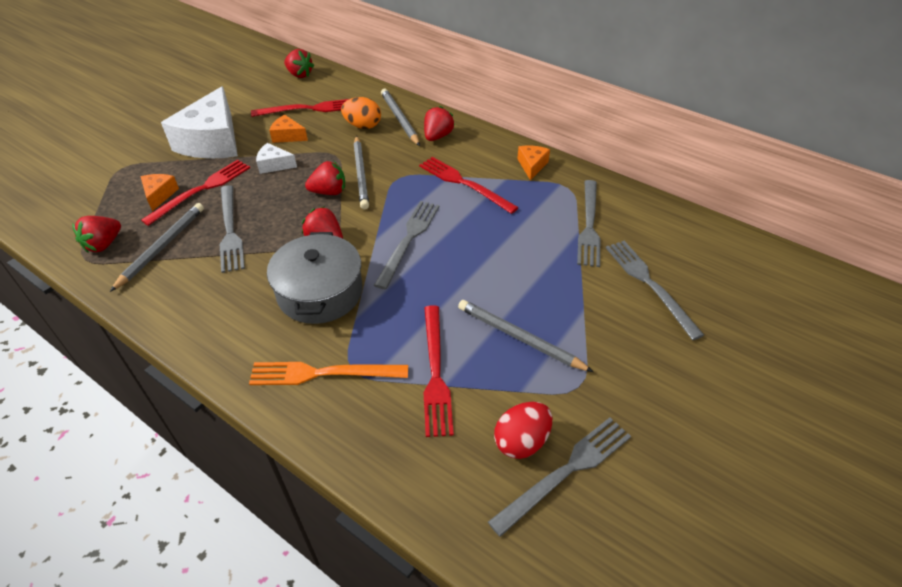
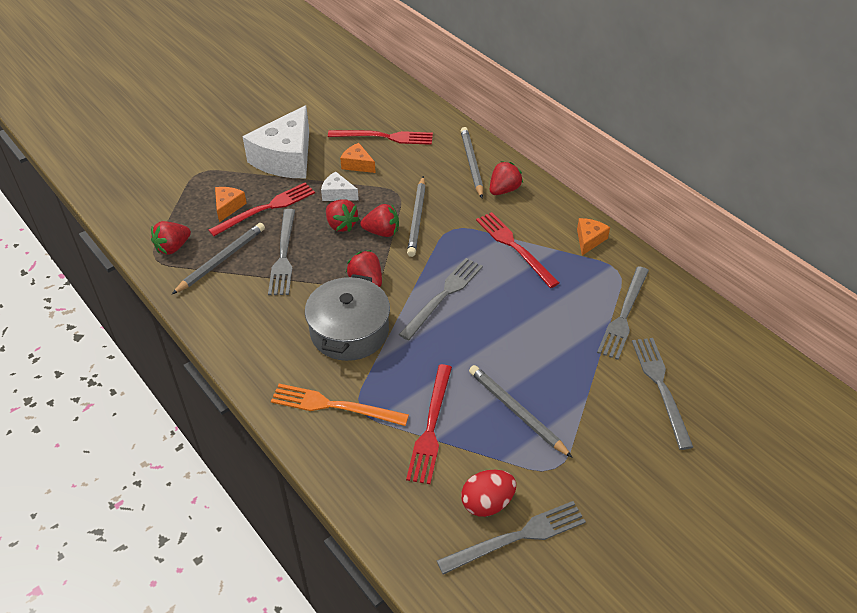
camera: 15 degrees right, 0 degrees up
(299, 74) = (385, 95): red strawberry -> red strawberry (341, 225)
(363, 126) = (433, 165): orange egg -> none

